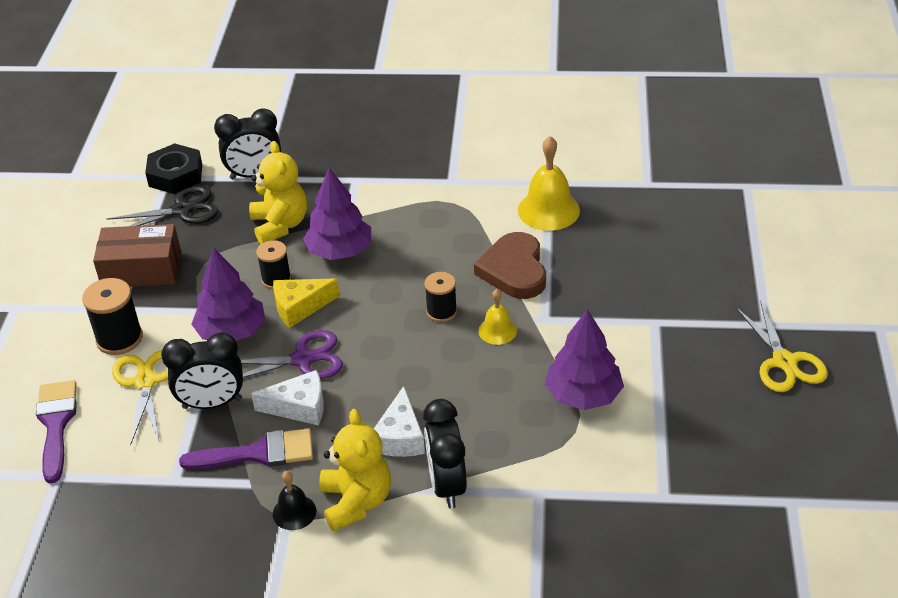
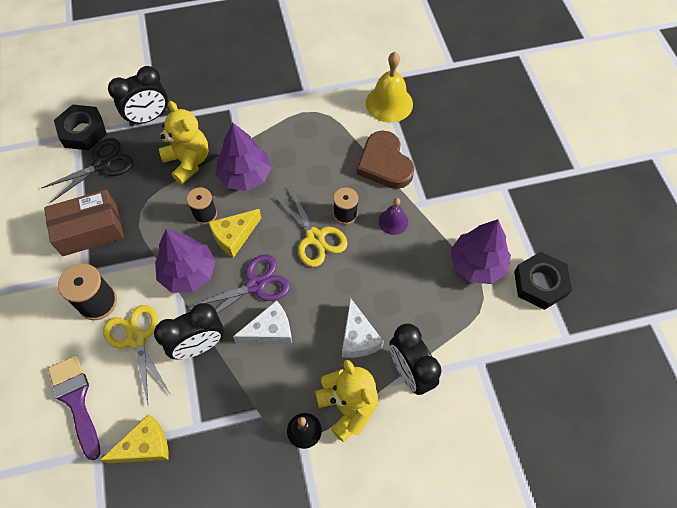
camera: 20 degrees left, 20 degrees up
(110, 483) = (145, 446): none -> yellow cheese
(258, 453) = (254, 382): purple brush -> none
(497, 330) = (393, 221): yellow bell -> purple bell
(656, 432) = (540, 283): none -> black nut
(784, 362) = (603, 200): yellow scissors -> yellow scissors (315, 237)

